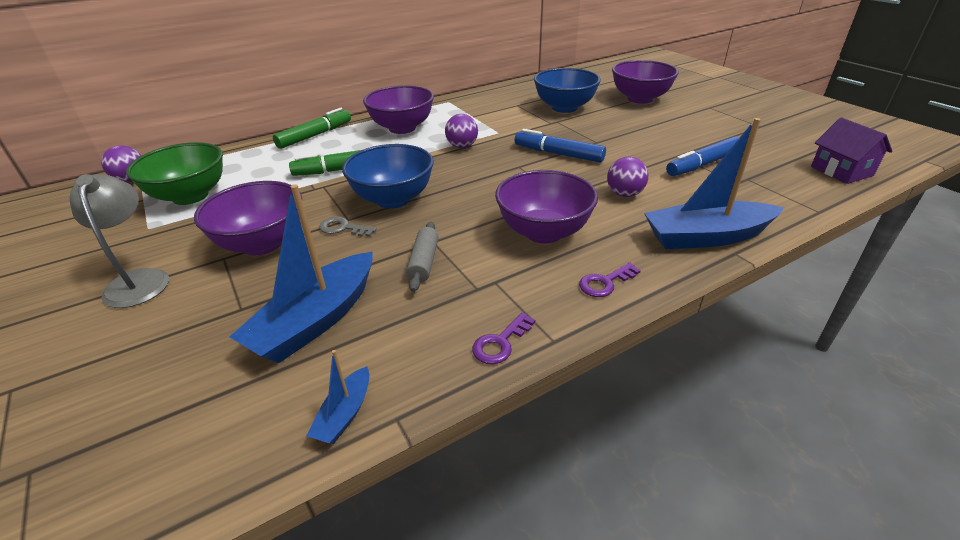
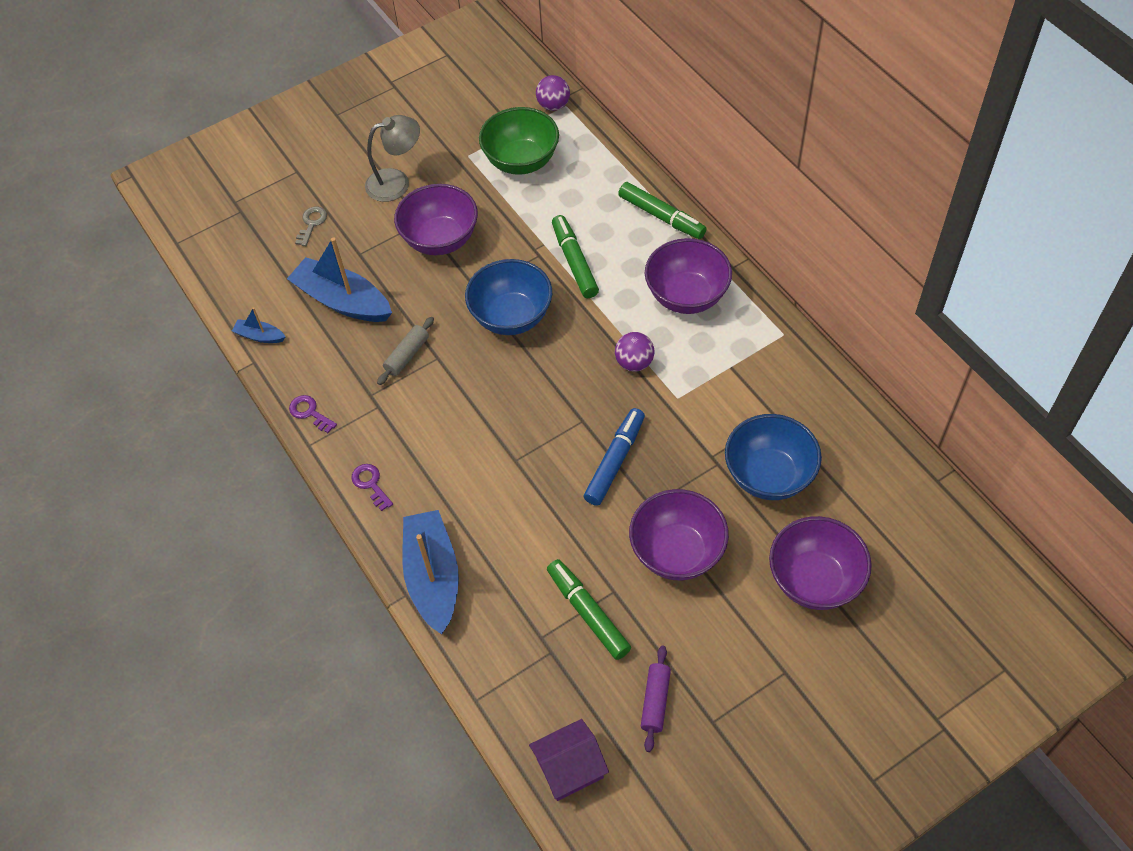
camera: 90 degrees right, 20 degrees up
(343, 228) = (461, 289): grey key -> grey key (312, 223)
(424, 262) = (407, 355): grey rolling pin -> grey rolling pin turned 60 degrees counterclockwise
(543, 232) = (448, 442): purple bowl -> purple bowl (677, 552)
(624, 194) = (517, 518): purple ball -> none
(702, 164) = (588, 613): blue marker -> green marker
(760, 142) = (655, 701): none -> purple rolling pin

